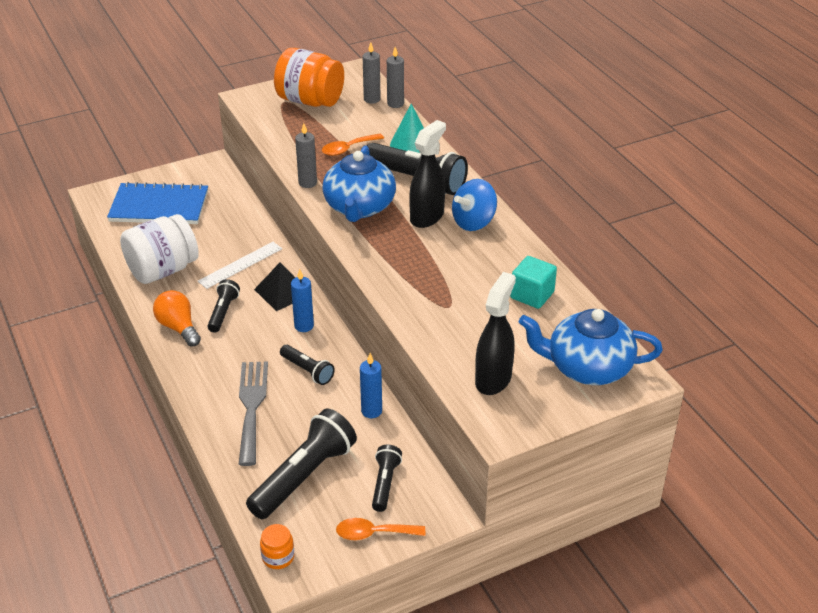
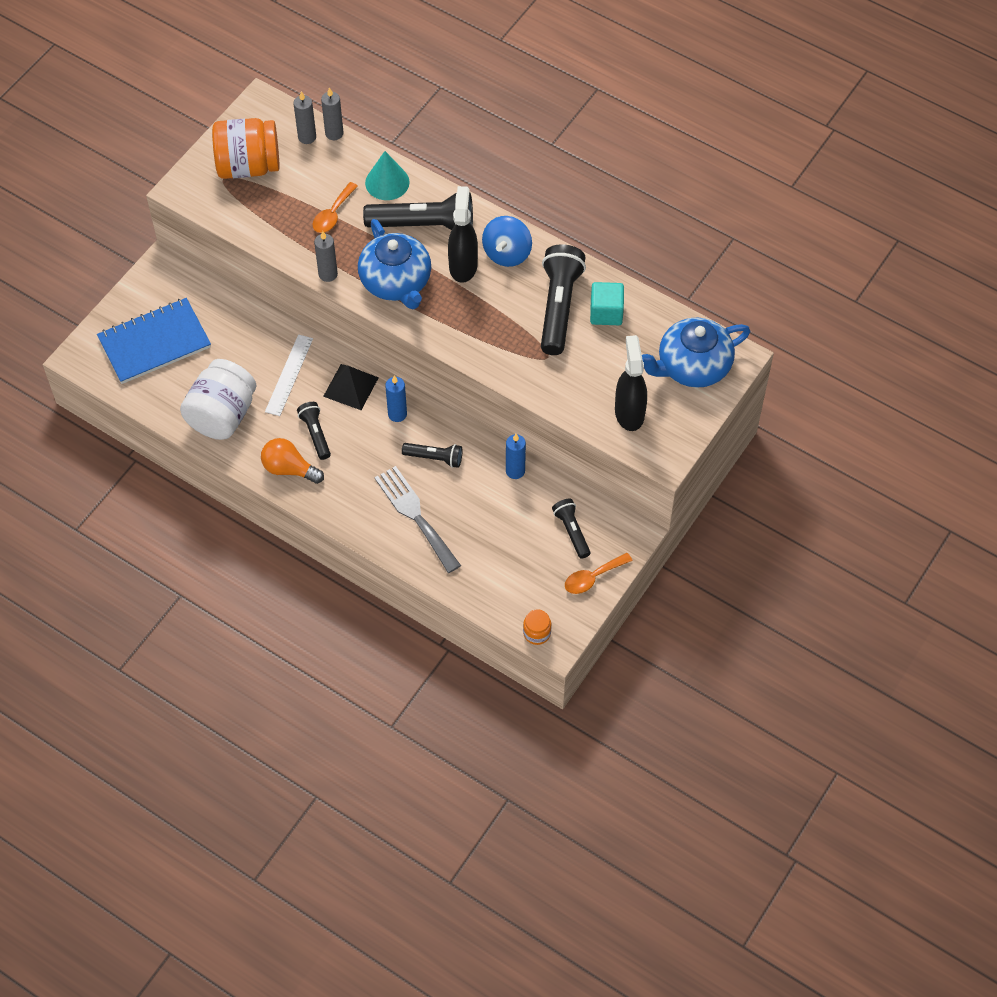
camera: 30 degrees left, 20 degrees up
(304, 476) = (505, 557): black flashlight -> black flashlight (558, 307)

